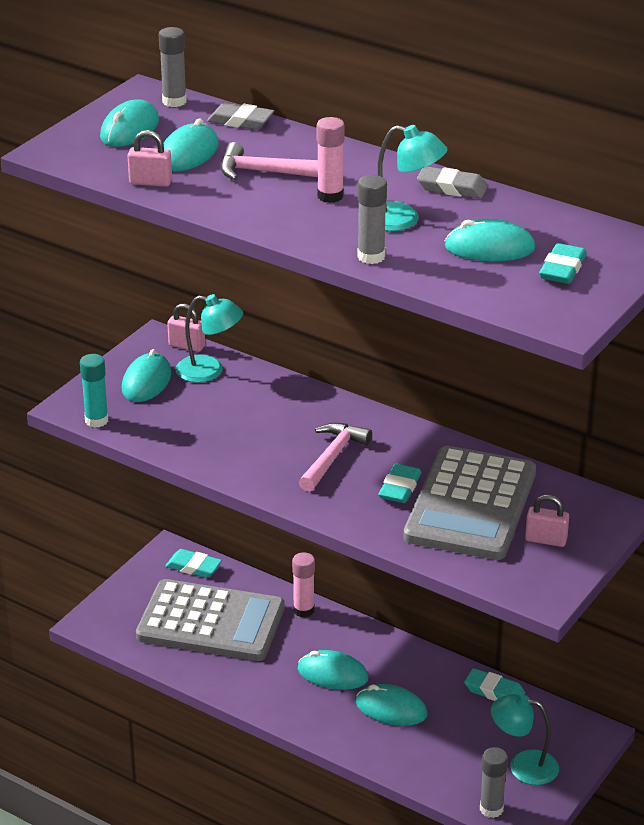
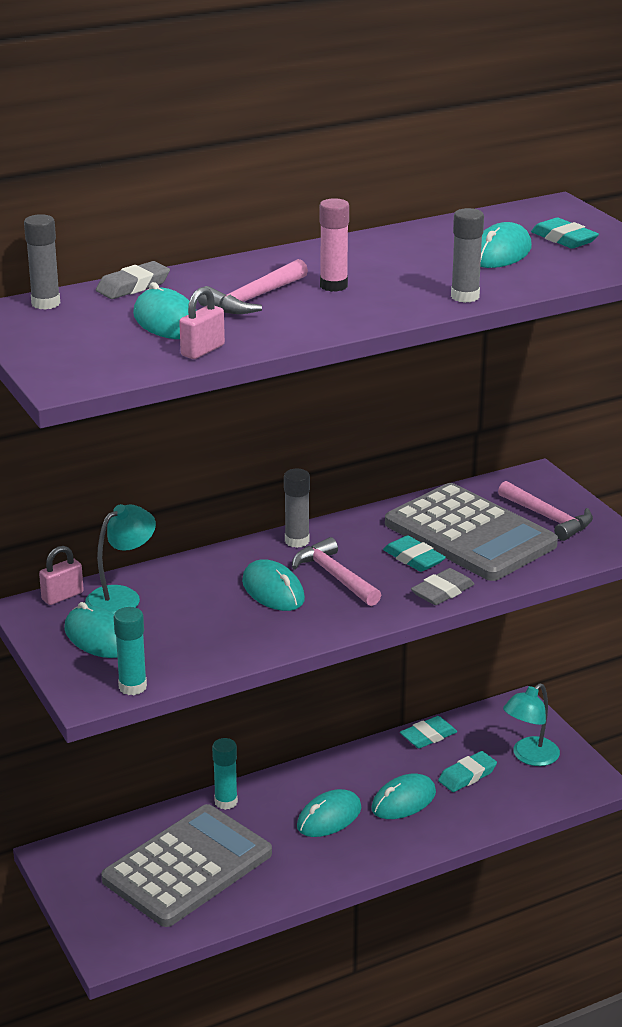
camera: 60 degrees left, 5 degrees down
(129, 129) = (75, 335): turquoise mouse -> turquoise mouse (273, 591)
(193, 567) = (94, 848): turquoise eraser -> turquoise eraser (467, 775)
(303, 610) = (226, 802): pink glue stick -> turquoise glue stick
(403, 220) = (413, 270): turquoise lamp -> none
(452, 188) = (379, 240): grey eraser -> grey eraser (442, 592)
(491, 809) = (568, 793): grey glue stick -> grey glue stick (297, 541)
(546, 540) = (548, 518): pink padlock -> pink hammer

